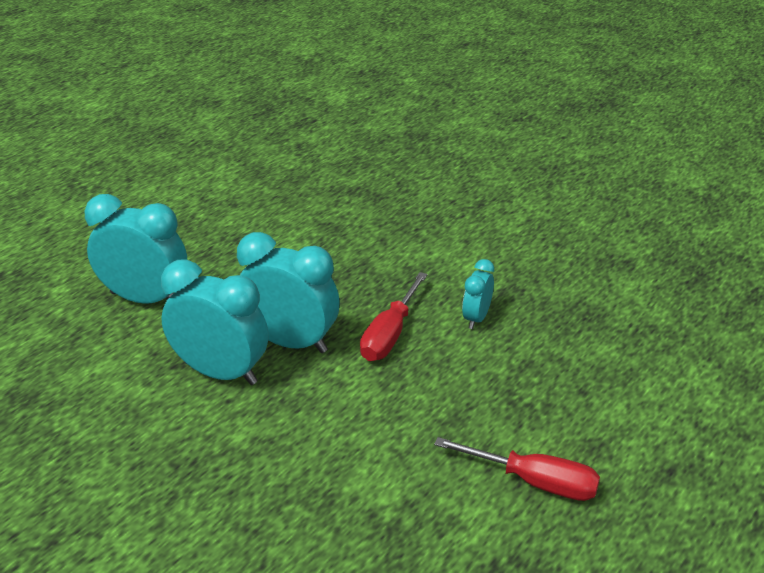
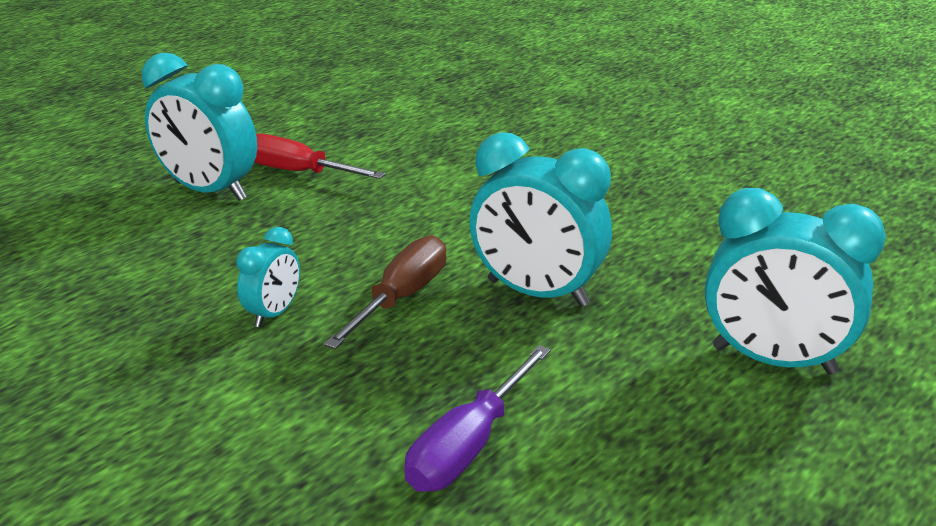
camera: 175 degrees left, 5 degrees down
(220, 372) = (621, 263): turquoise clock -> turquoise clock (210, 191)
(335, 246) = (468, 446): none -> purple screwdriver
(389, 335) = (402, 297): red screwdriver -> brown screwdriver

